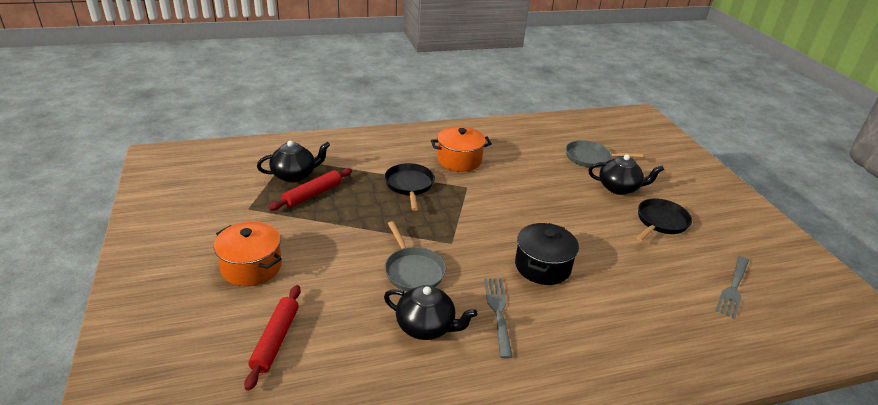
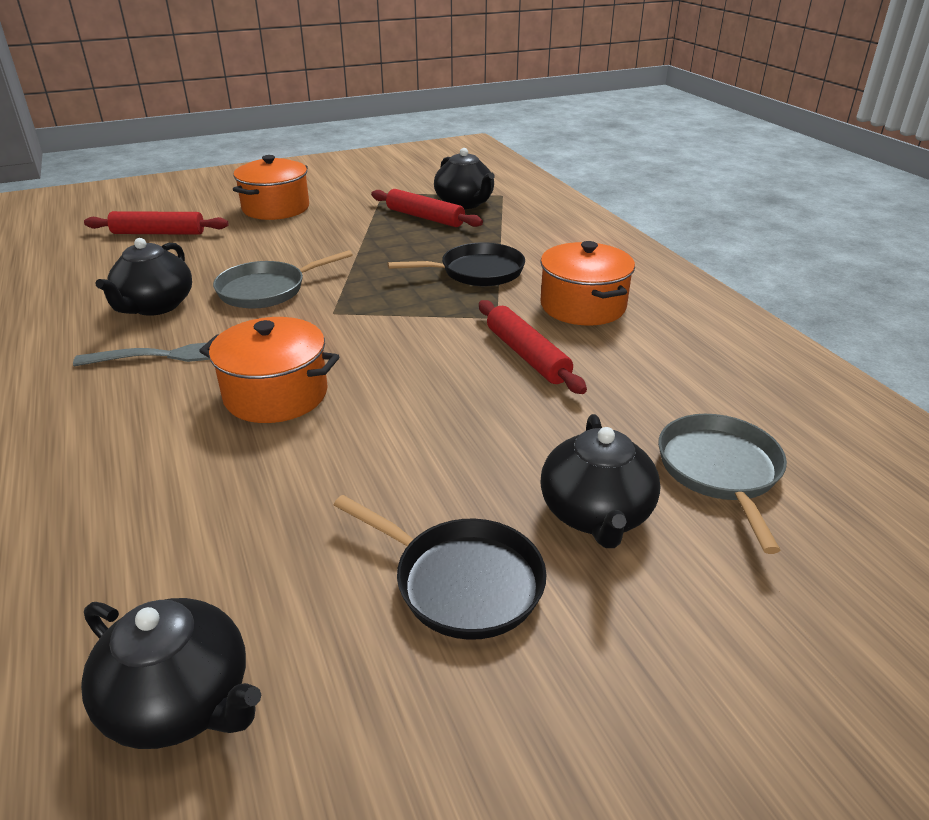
camera: 85 degrees right, 0 degrees up
(507, 184) = (527, 355): none -> red rolling pin
(542, 266) = (276, 394): black pot -> orange pot
(733, 288) = (181, 702): grey fork -> black teapot

